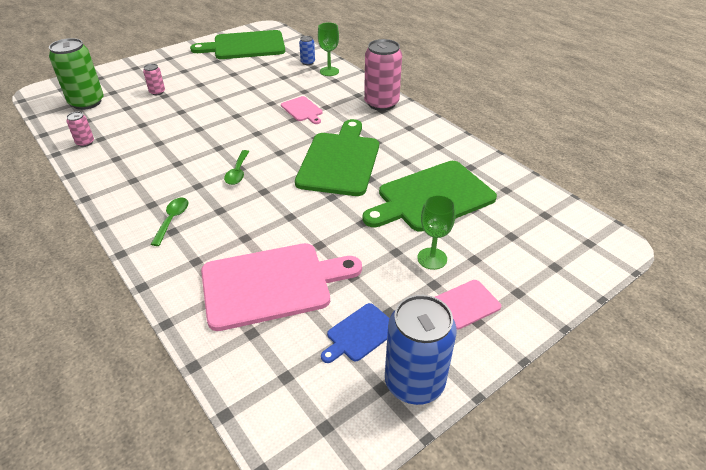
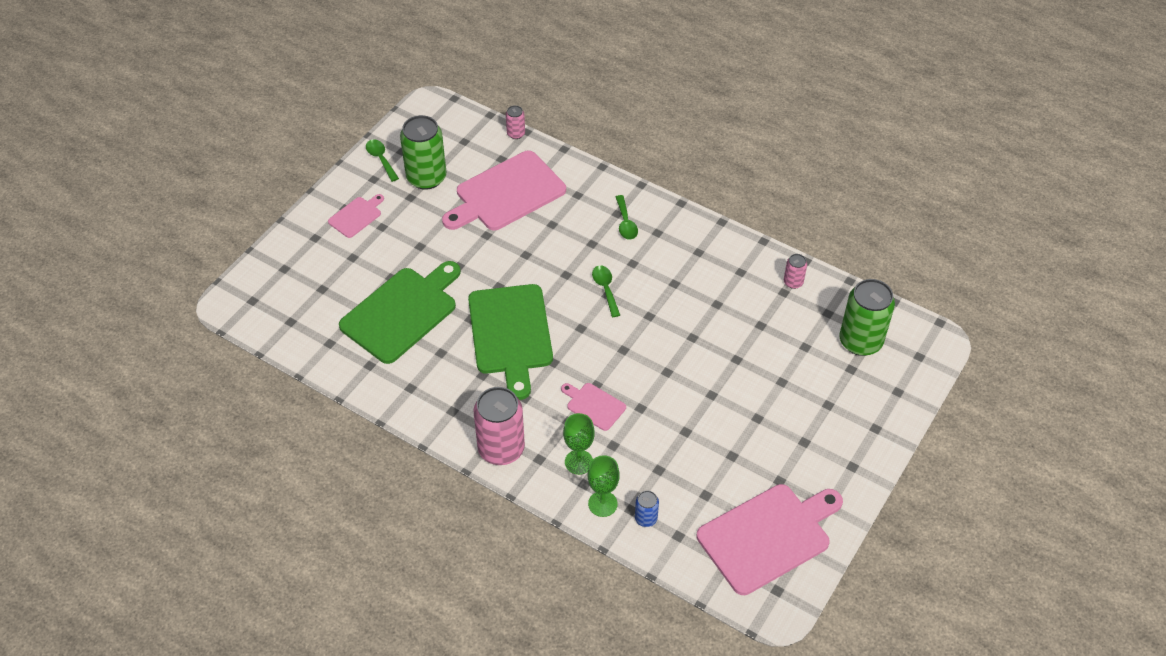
camera: 160 degrees right, 10 degrees up
(157, 92) = (797, 386): pink can -> pink can (516, 134)
(245, 46) = (768, 536): green cutting board -> pink cutting board
(360, 333) = (426, 177): blue cutting board -> green can
(414, 382) = (381, 159): blue can -> green spoon
(432, 258) = (388, 248): green goblet -> green goblet (579, 462)

